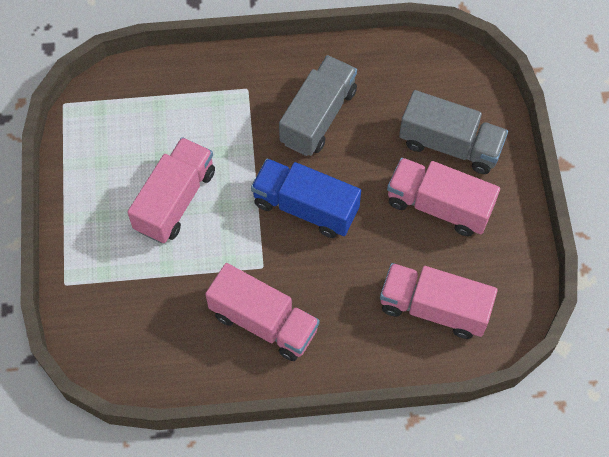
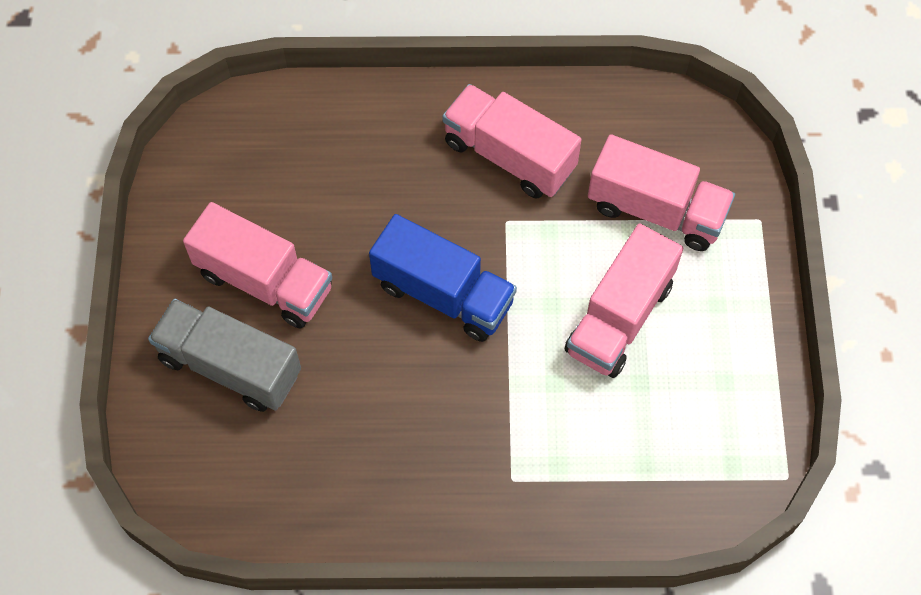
camera: 175 degrees left, 0 degrees up
(318, 117) = (411, 425): grey truck -> none
(434, 308) = (297, 155): pink truck -> pink truck (656, 210)

